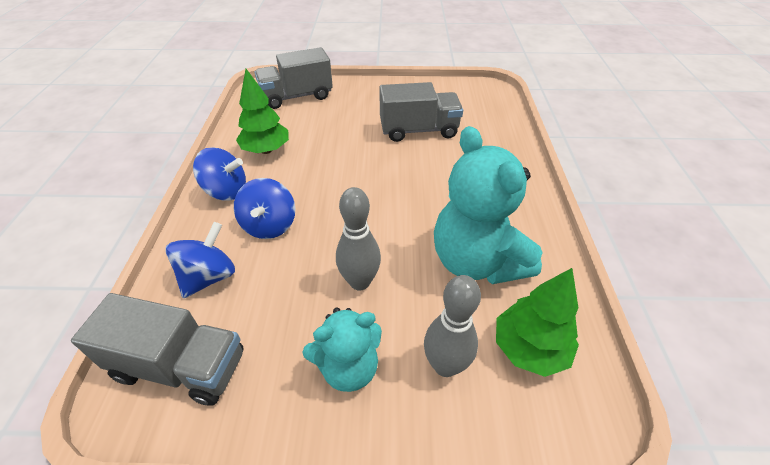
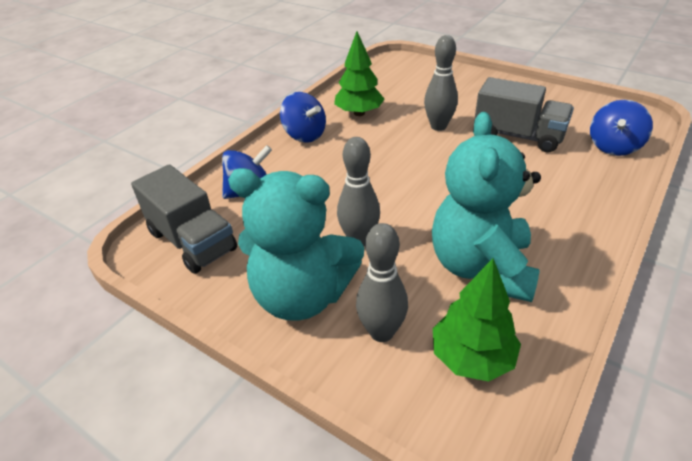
camera: 35 degrees right, 5 degrees down
(269, 225) = (319, 171): blue spinning top -> blue spinning top (613, 147)
(297, 96) = (419, 75): grey truck -> none
(348, 367) = (302, 296): turquoise teddy bear -> turquoise teddy bear, size x1.69
(349, 141) = (438, 126): none -> grey bowling pin

